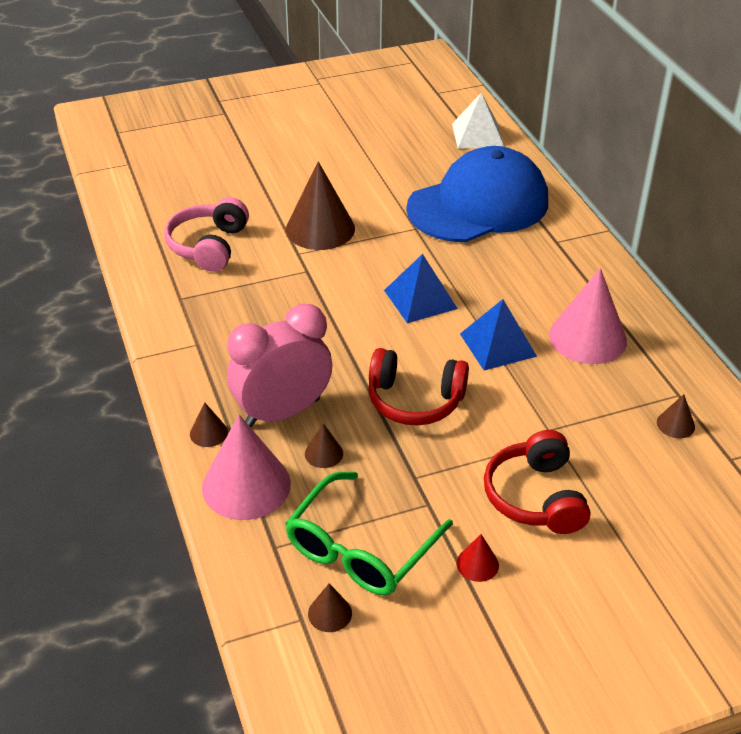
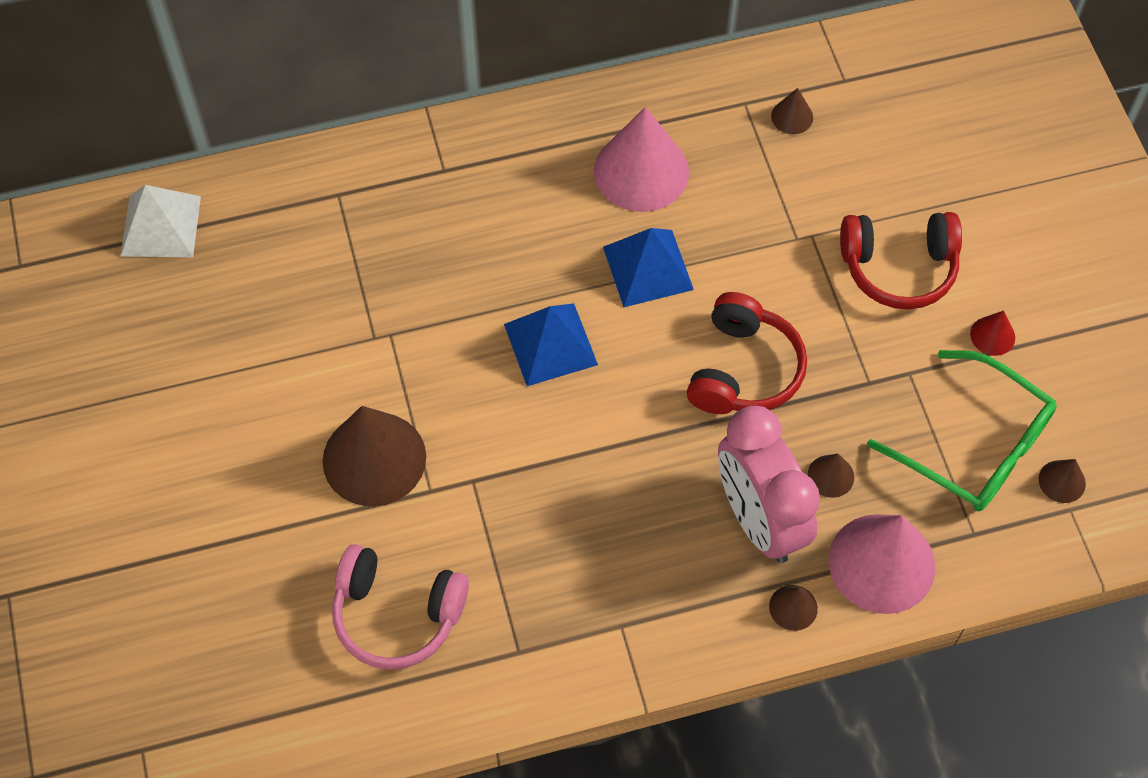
camera: 85 degrees left, 20 degrees up
(478, 205) = (345, 249): blue cap -> none

